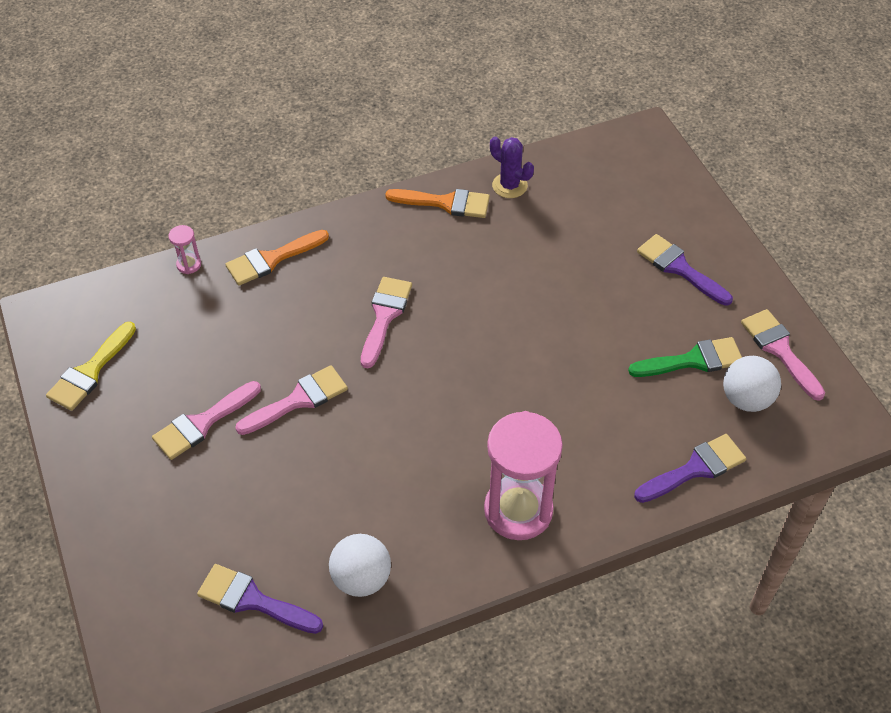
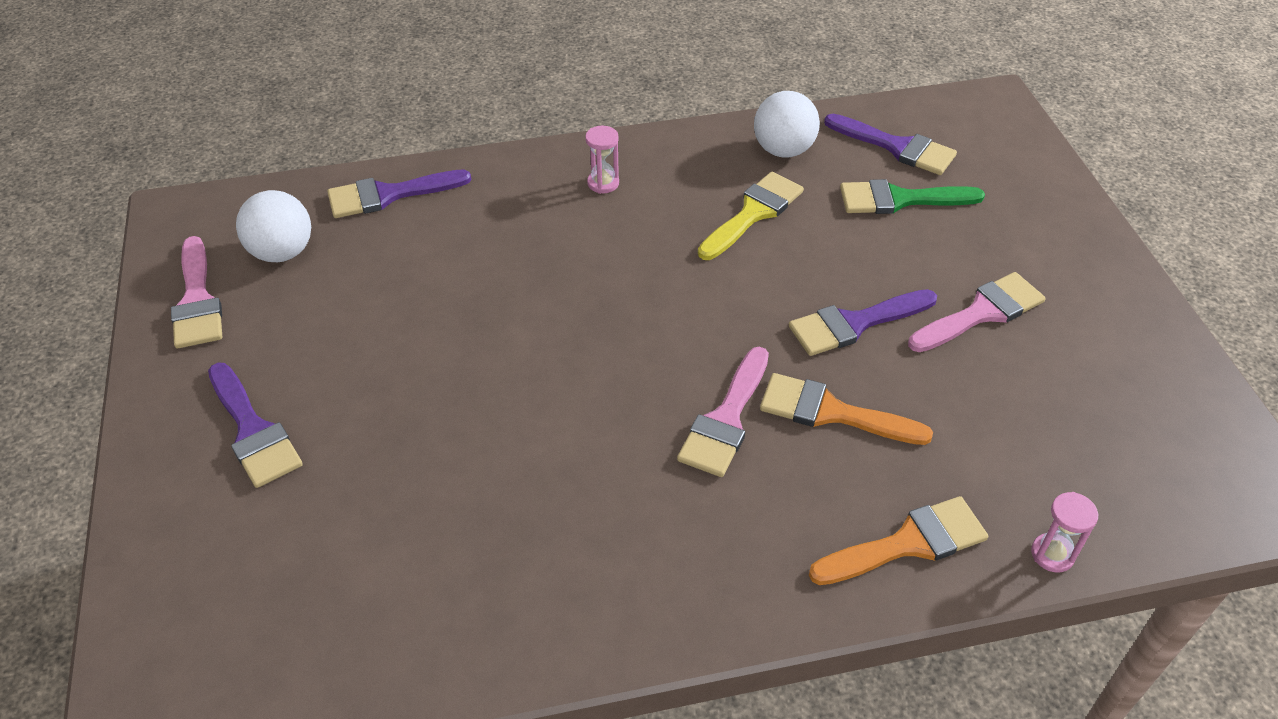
camera: 170 degrees left, 5 degrees down
(90, 372) = (1160, 398): yellow brush -> yellow brush (753, 213)
(299, 400) = (854, 324): pink brush -> purple brush
(446, 203) = (586, 614): orange brush -> orange brush (831, 412)
(509, 186) = (457, 635): purple cactus -> none
(518, 510) = (603, 183): pink hourglass -> pink hourglass, size x0.41
(693, 360) = (317, 303): green brush -> green brush (899, 199)

